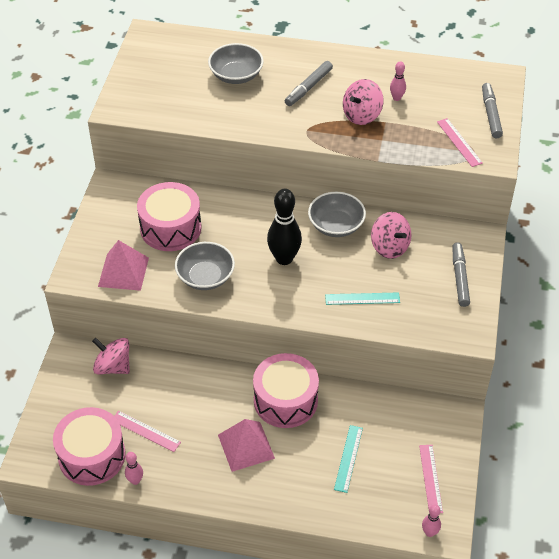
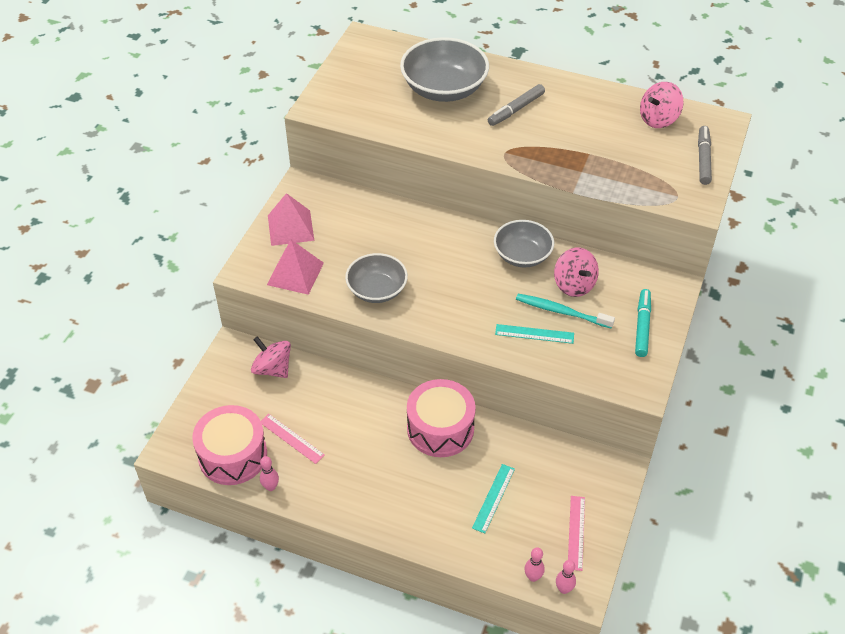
camera: 10 degrees right, 0 degrees up
(170, 228) = (352, 236): pink drum -> none
(236, 75) = (444, 89): grey bowl -> grey bowl, size x1.54
(246, 446) = (390, 469): pink pyramid -> pink pyramid (290, 227)
(284, 258) = (461, 282): black bowling pin -> none
(362, 115) = (565, 144): pink spinning top -> pink spinning top (658, 119)
(383, 274) = (561, 311): none -> turquoise toothbrush
(396, 98) = (606, 131): pink bowling pin -> pink bowling pin (533, 577)
(459, 142) = (663, 184): pink ruler -> none
(460, 278) = (642, 326): grey marker -> turquoise marker

